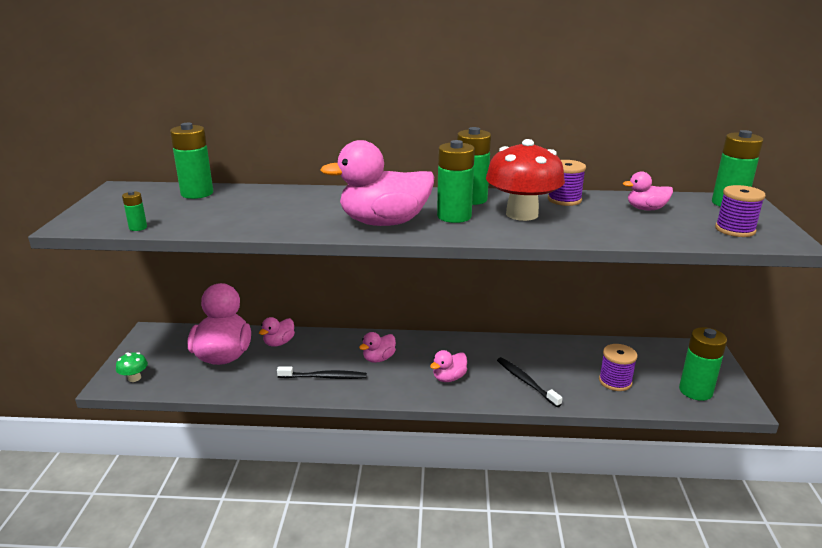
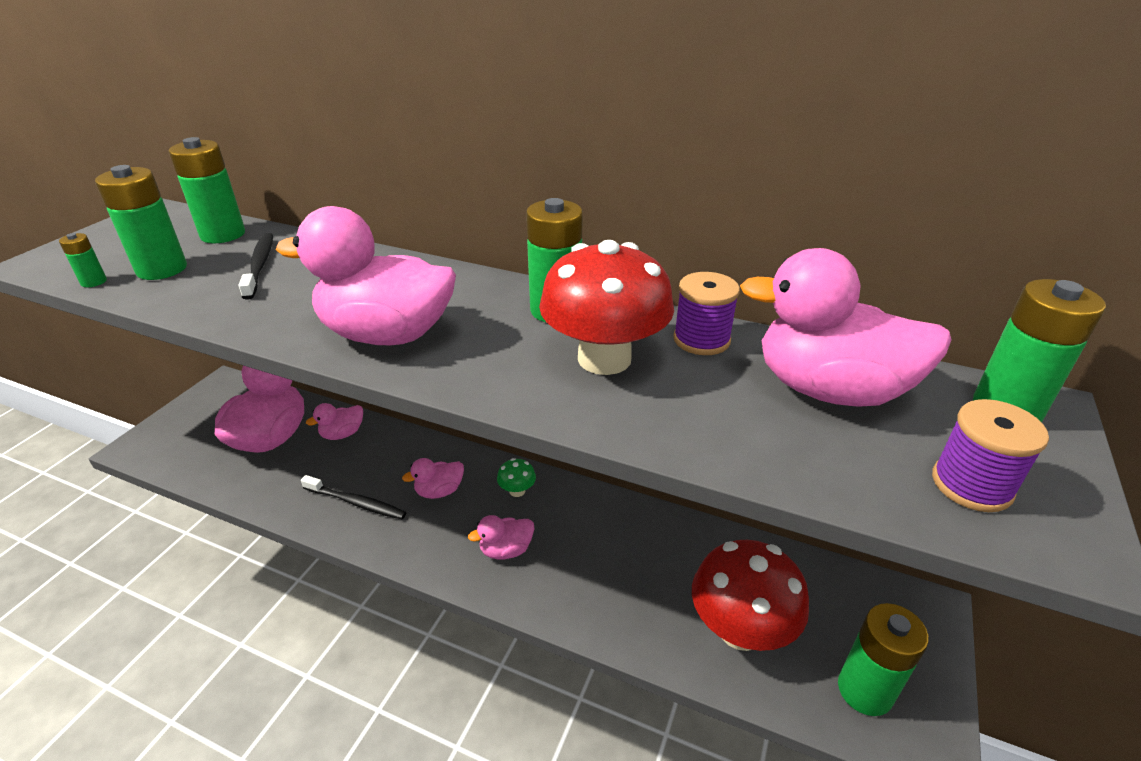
camera: 20 degrees right, 10 degrees up
(134, 378) = (161, 446): green mushroom -> green mushroom (517, 491)
(454, 216) = (496, 342): green battery -> green battery (162, 269)
(526, 382) = (606, 589): black toothbrush -> black toothbrush (260, 265)
(615, 381) = (740, 629): purple spool -> red mushroom
(646, 209) = (829, 390): pink duck -> pink duck, size x2.07

